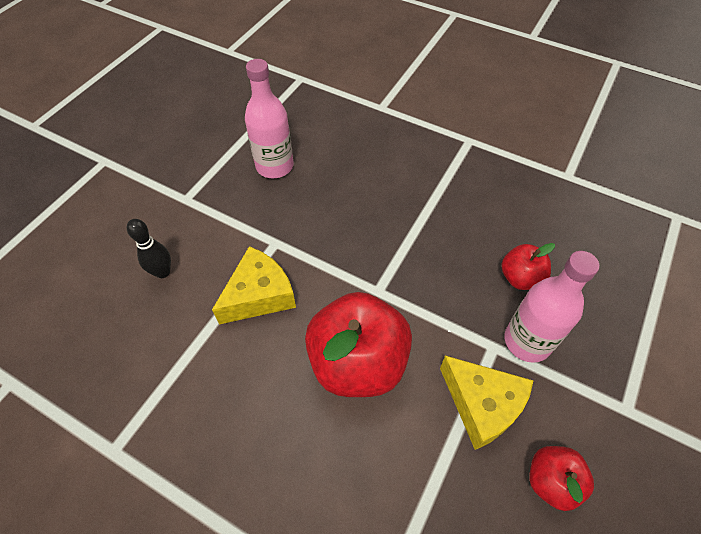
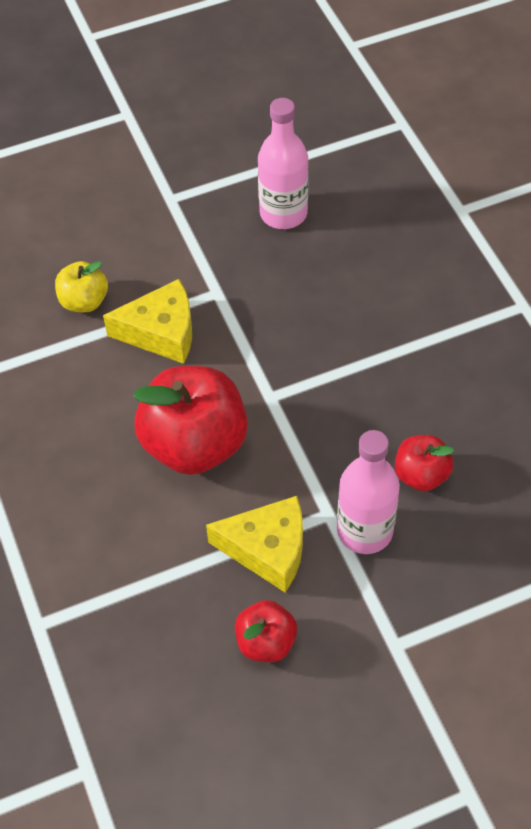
camera: 40 degrees right, 0 degrees up
(162, 272) = (96, 259): black bowling pin -> none
(178, 309) = (84, 301): none -> yellow apple
(482, 405) = (267, 549): yellow cheese -> yellow cheese turned 75 degrees counterclockwise

